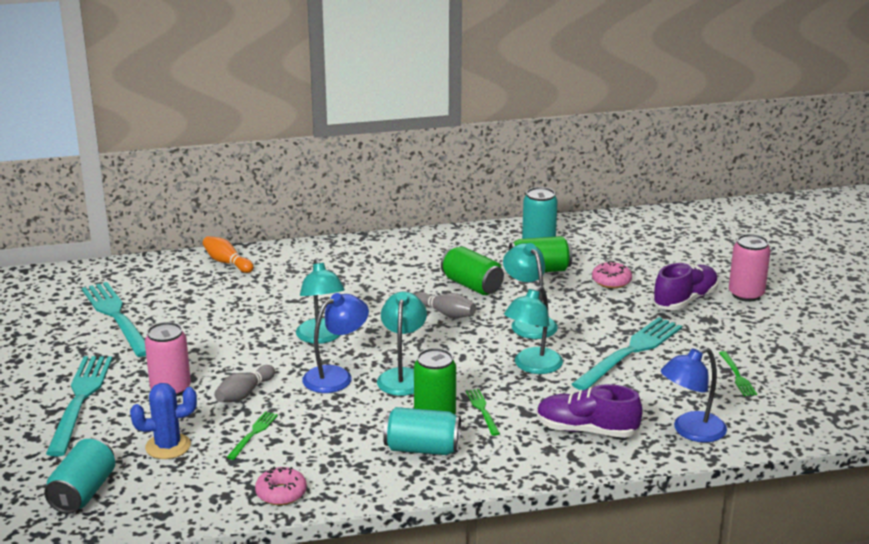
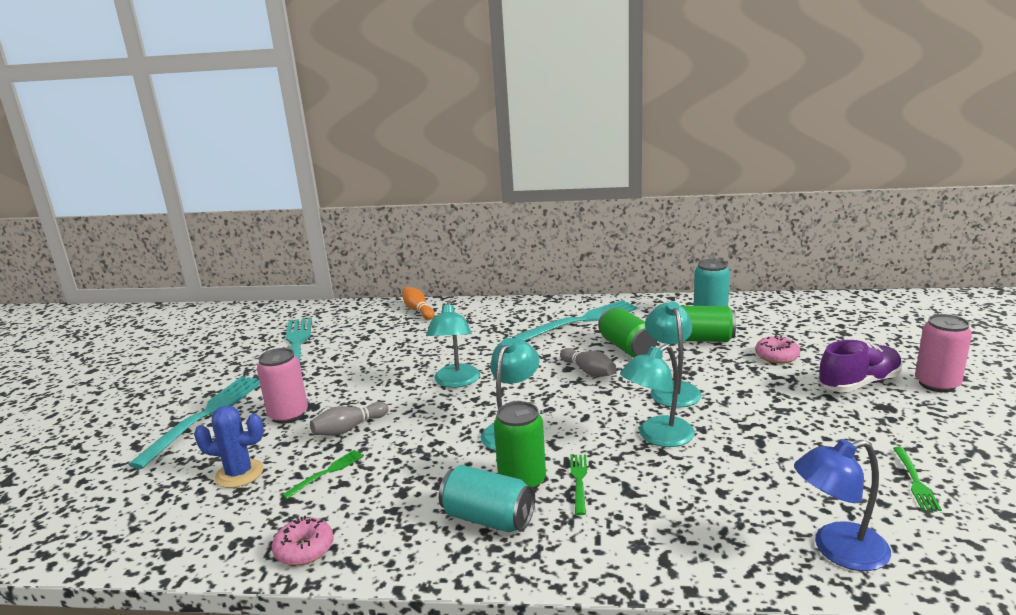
camera: 20 degrees right, 5 degrees down
(83, 493) = (123, 513): turquoise can -> none
(336, 376) = (446, 421): blue lamp -> none
(586, 430) = (695, 526): purple shoe -> none
(630, 352) = (779, 434): turquoise fork -> turquoise fork (580, 321)

